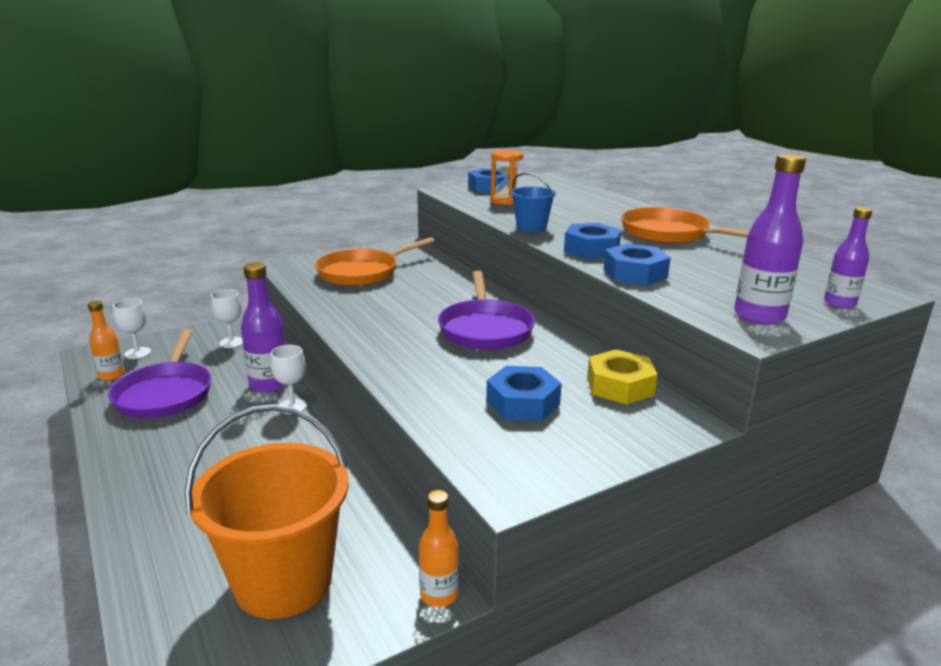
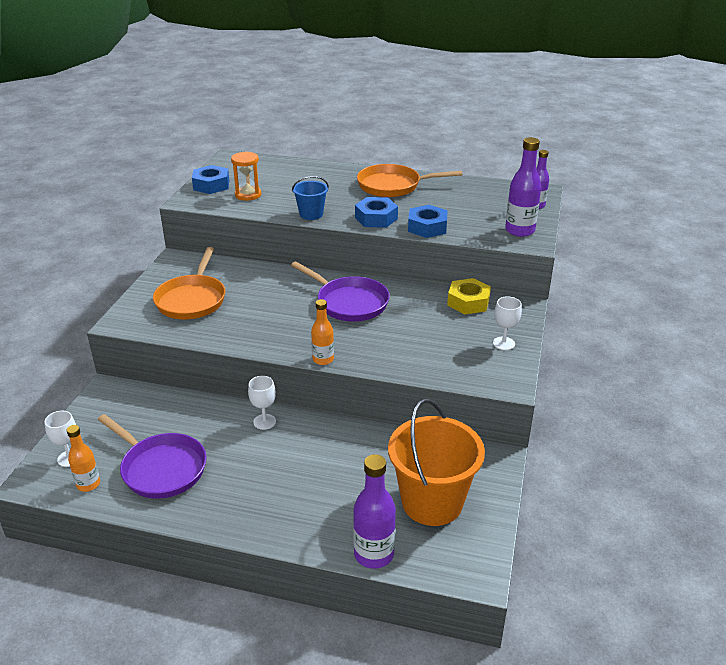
camera: 45 degrees left, 10 degrees up
(232, 342) = (129, 408): white goblet -> white goblet (503, 343)
(269, 384) = (221, 418): purple bottle -> purple bottle (374, 554)
(439, 595) = (500, 457): orange bottle -> orange bottle (323, 359)
(523, 403) = (444, 337): blue nut -> none

